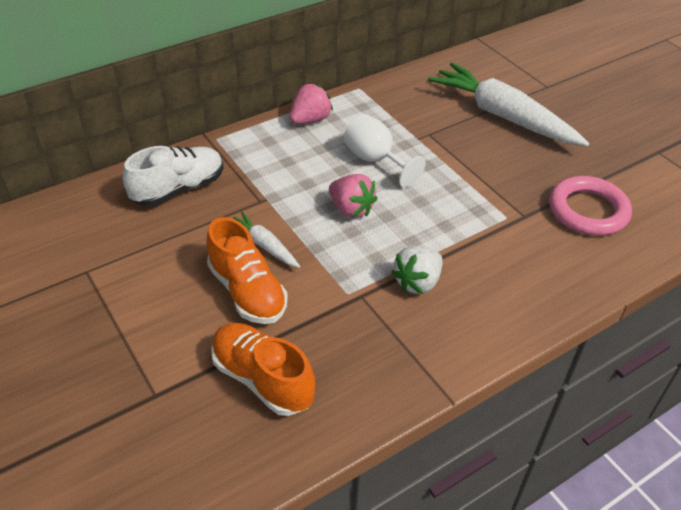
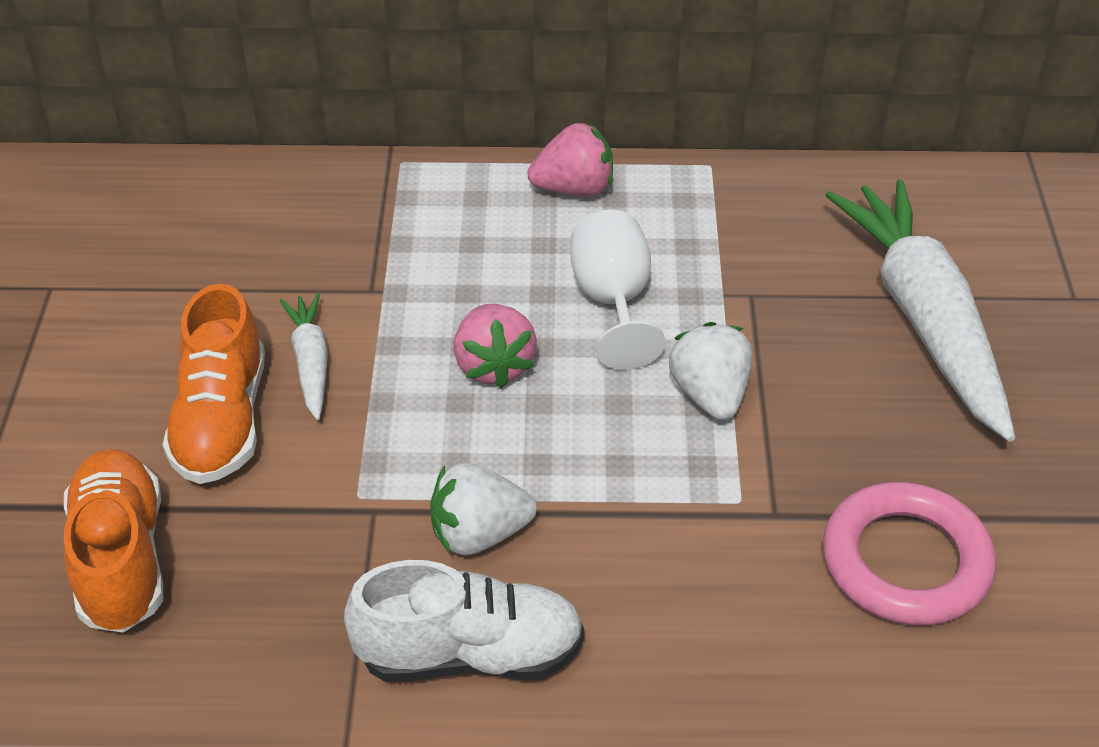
camera: 35 degrees right, 0 degrees up
(178, 189) = (275, 219): white shoe -> white shoe (470, 654)
(453, 181) = (710, 394): none -> white strawberry

